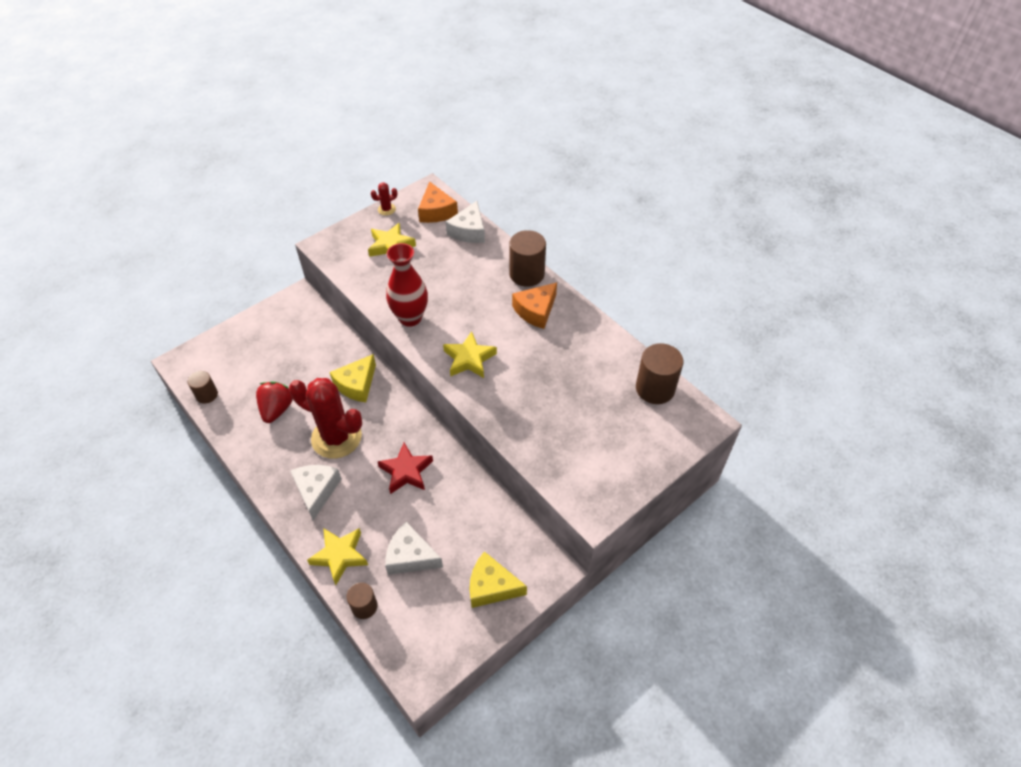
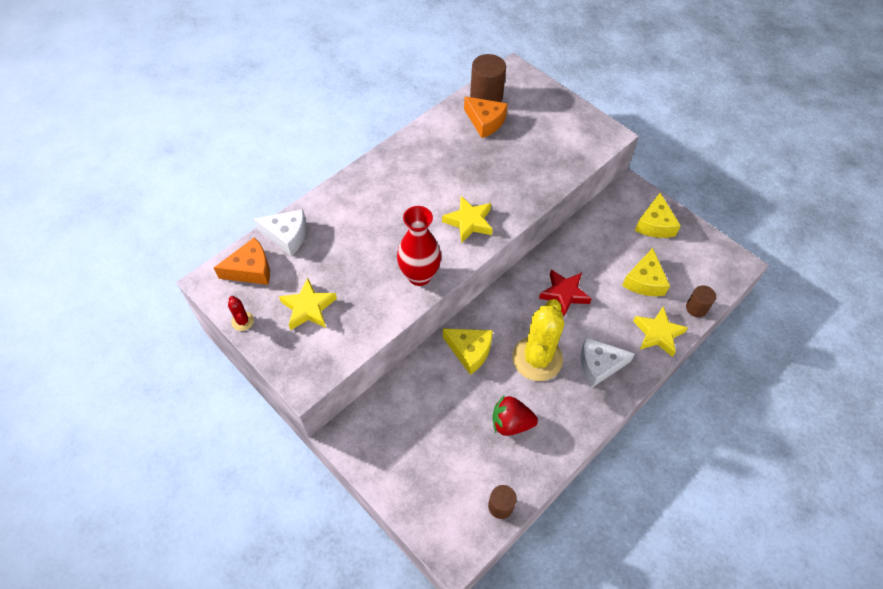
camera: 95 degrees left, 5 degrees up
(336, 437) = (537, 358): red cactus -> yellow cactus
(410, 556) = (644, 281): white cheese -> yellow cheese
(527, 274) = (354, 183): brown cylinder -> none
(536, 311) = (404, 175): orange cheese -> orange cheese (485, 122)

